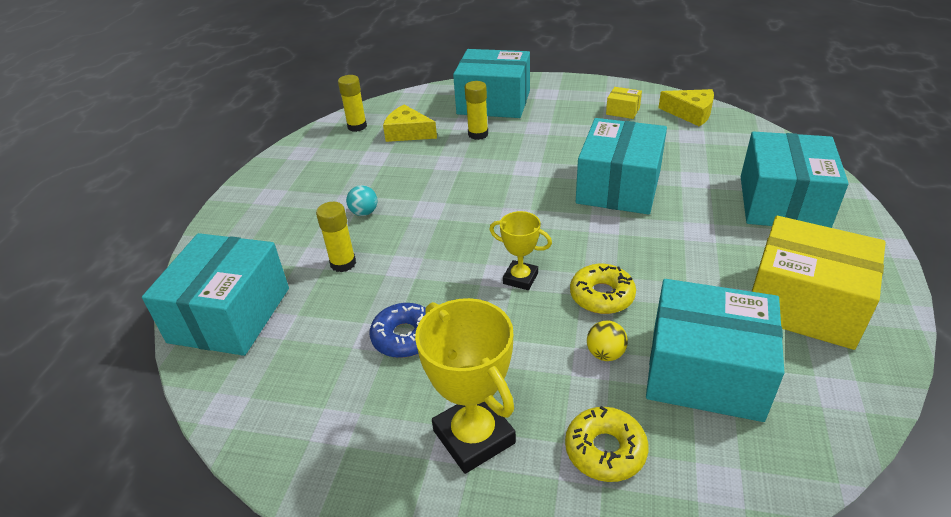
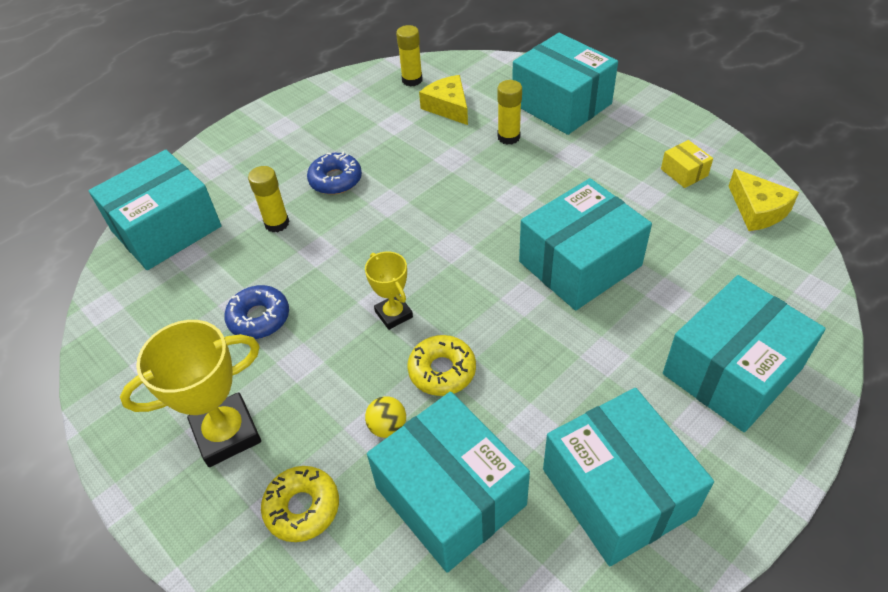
camera: 35 degrees right, 10 degrees up
(364, 213) = (335, 180): turquoise ball -> blue donut
(474, 437) = (226, 433): yellow trophy -> yellow trophy turned 60 degrees clockwise
(804, 304) = (617, 491): yellow box -> turquoise box

